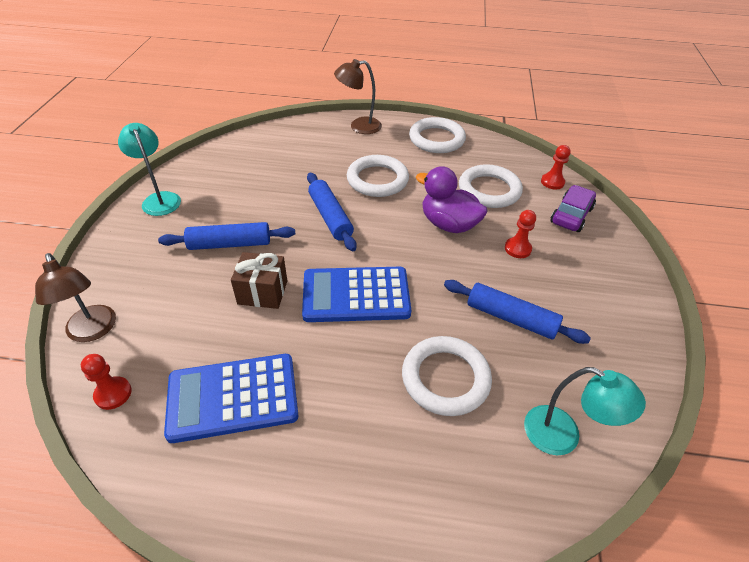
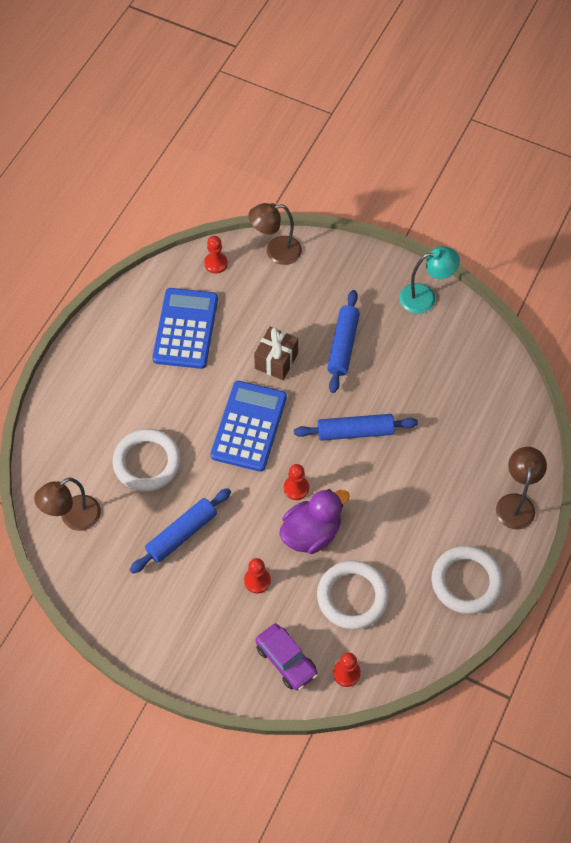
camera: 110 degrees right, 15 degrees up
(377, 180) = (403, 491): white ring -> none
(409, 243) = (296, 488): none -> red pawn
(563, 436) = (73, 518): turquoise lamp -> brown lamp

